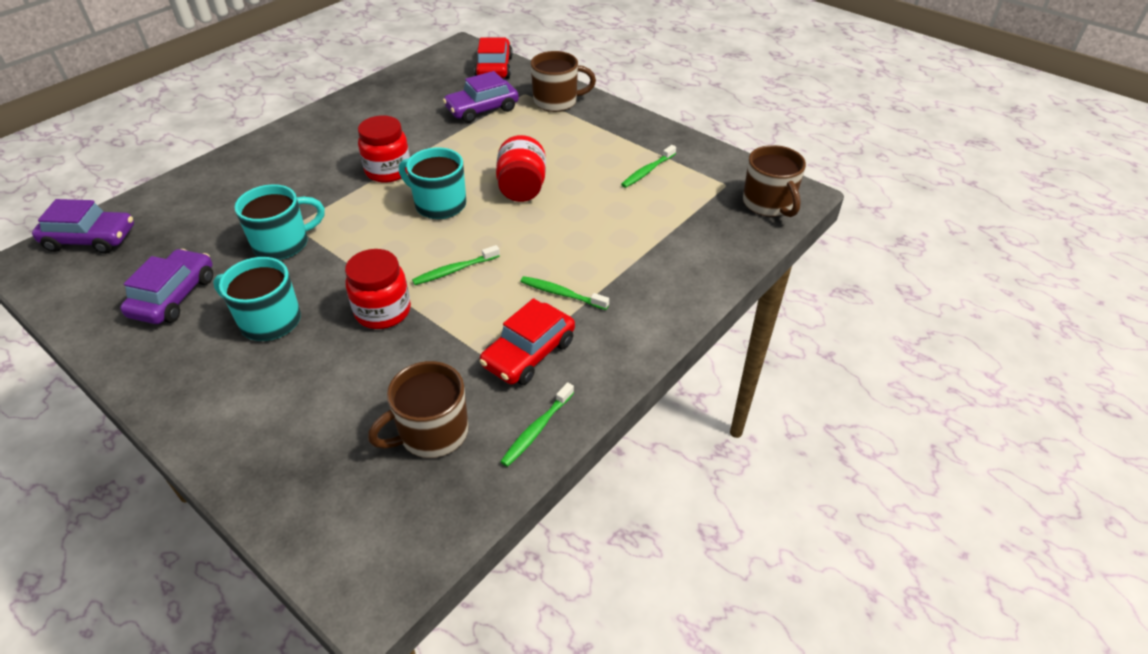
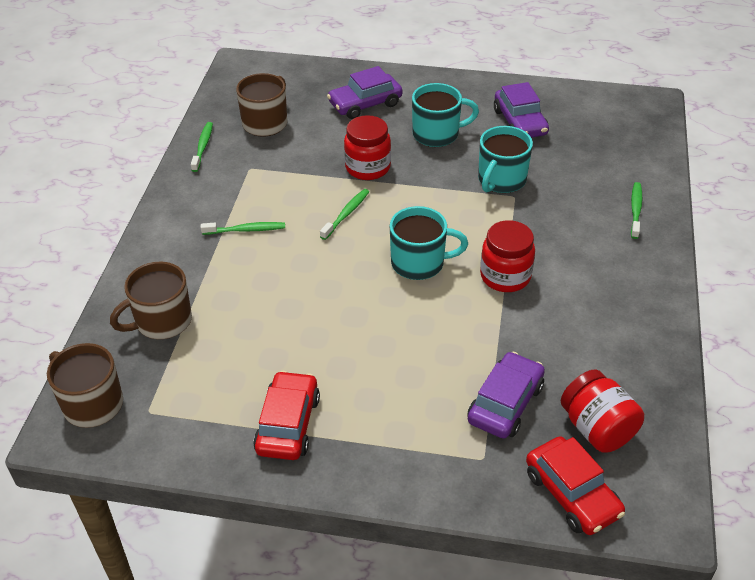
camera: 150 degrees right, 0 degrees up
(90, 239) = (640, 128): purple car -> purple car (365, 104)
(522, 188) = (360, 312): red jar -> red jar (597, 428)
(529, 353) = (240, 182): red car -> red car (288, 424)
(557, 101) = (430, 462): brown mug -> brown mug (162, 321)
(647, 171) = (245, 392): green toothbrush -> green toothbrush (635, 210)

